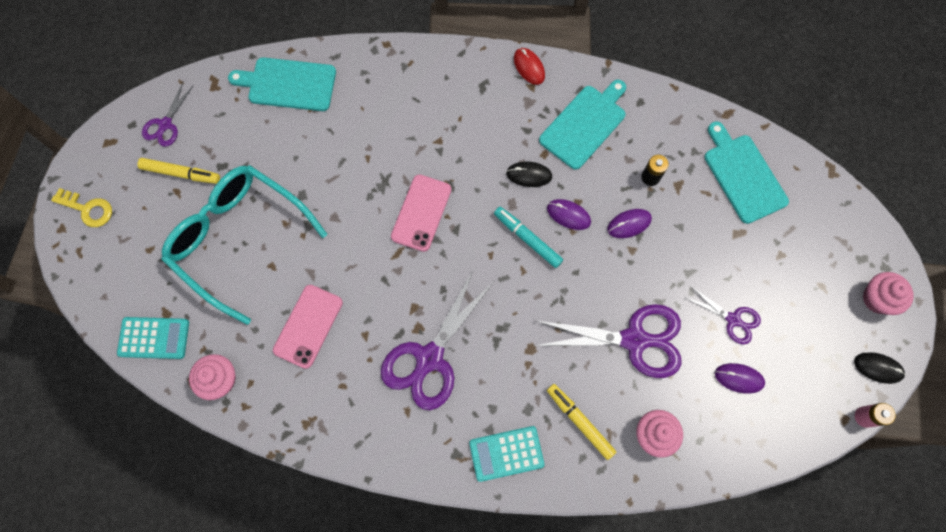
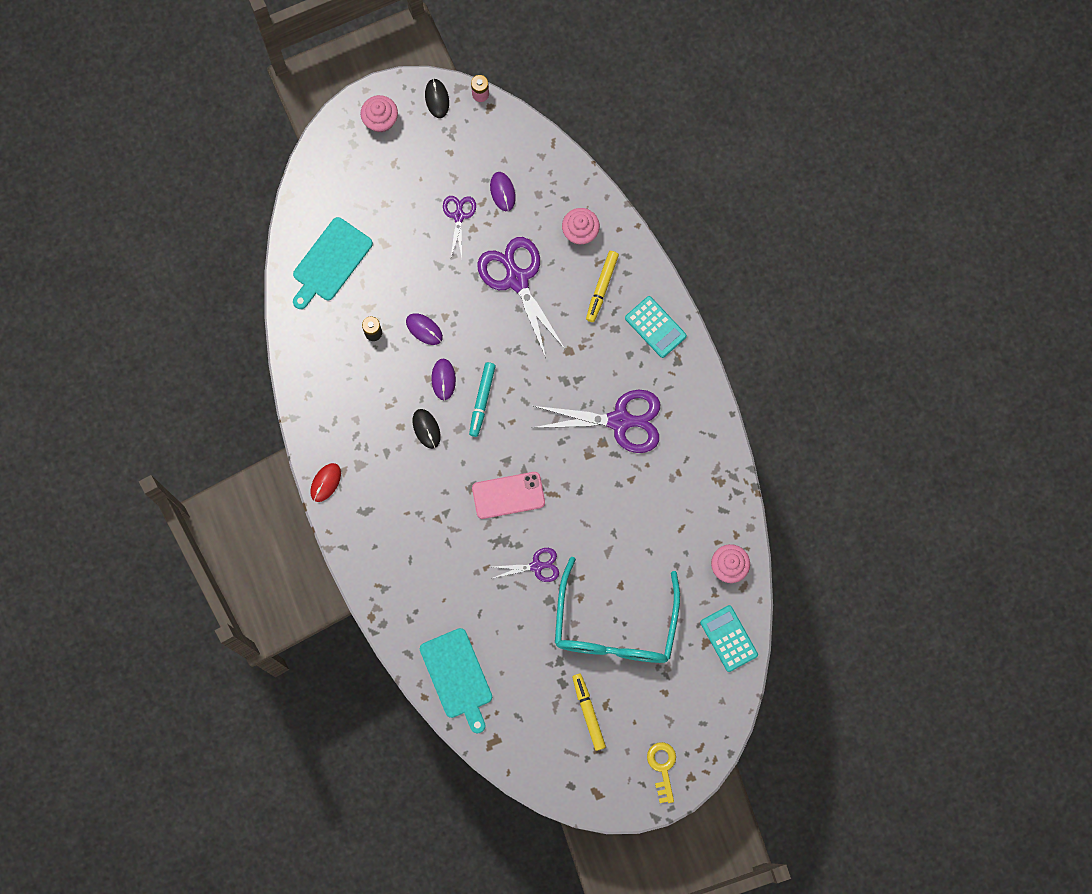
camera: 120 degrees left, 5 degrees up
(165, 125) = (554, 756): purple scissors -> purple scissors (537, 566)
(308, 326) = (650, 526): pink phone -> none
(585, 124) = (354, 408): turquoise cutting board -> none

